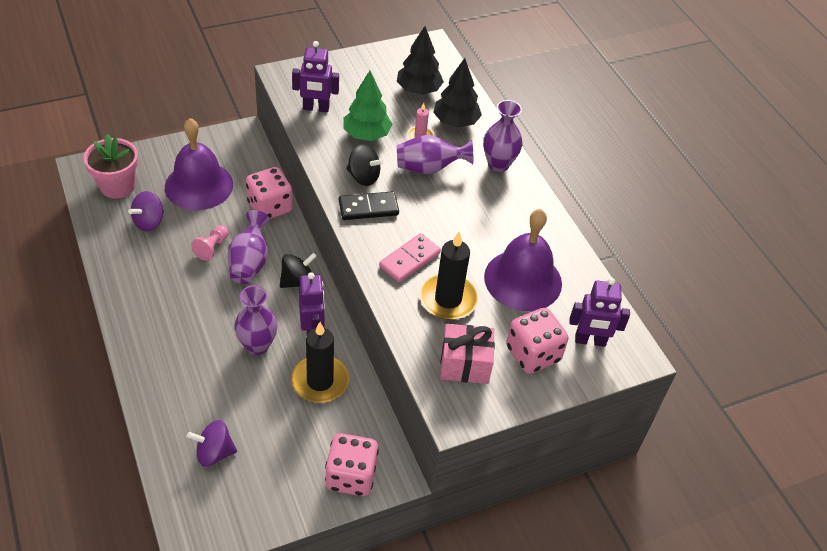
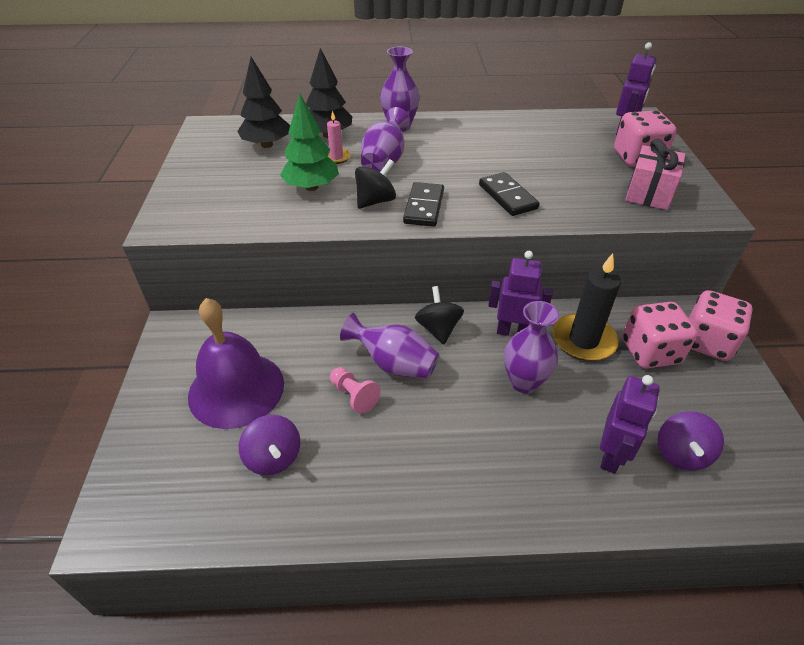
camera: 65 degrees left, 5 degrees down
(117, 186) = (177, 487): pink flower pot -> none
(270, 207) = (313, 329): pink dice -> pink dice (650, 352)
(316, 108) = (243, 212): purple robot -> purple robot (611, 456)
(410, 260) = (508, 196): pink domino -> black domino
(448, 299) = (565, 186): black candle -> none
(523, 280) = (549, 145): purple bell -> none

